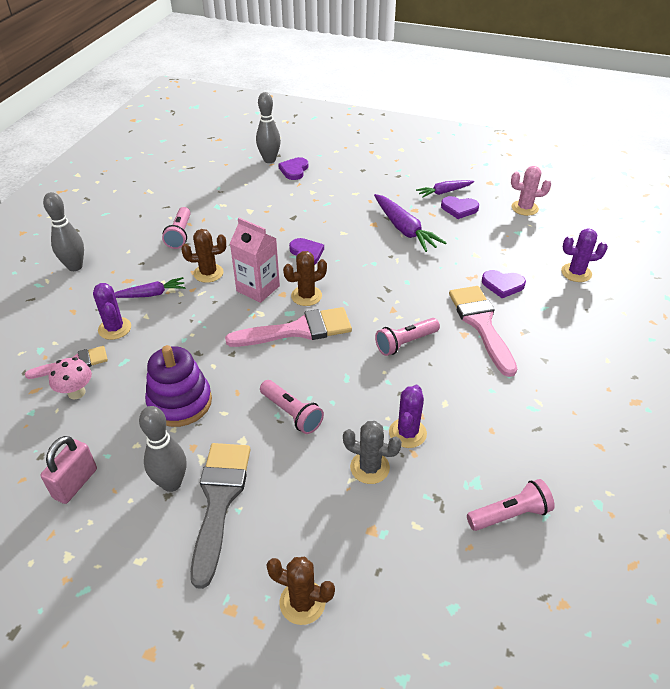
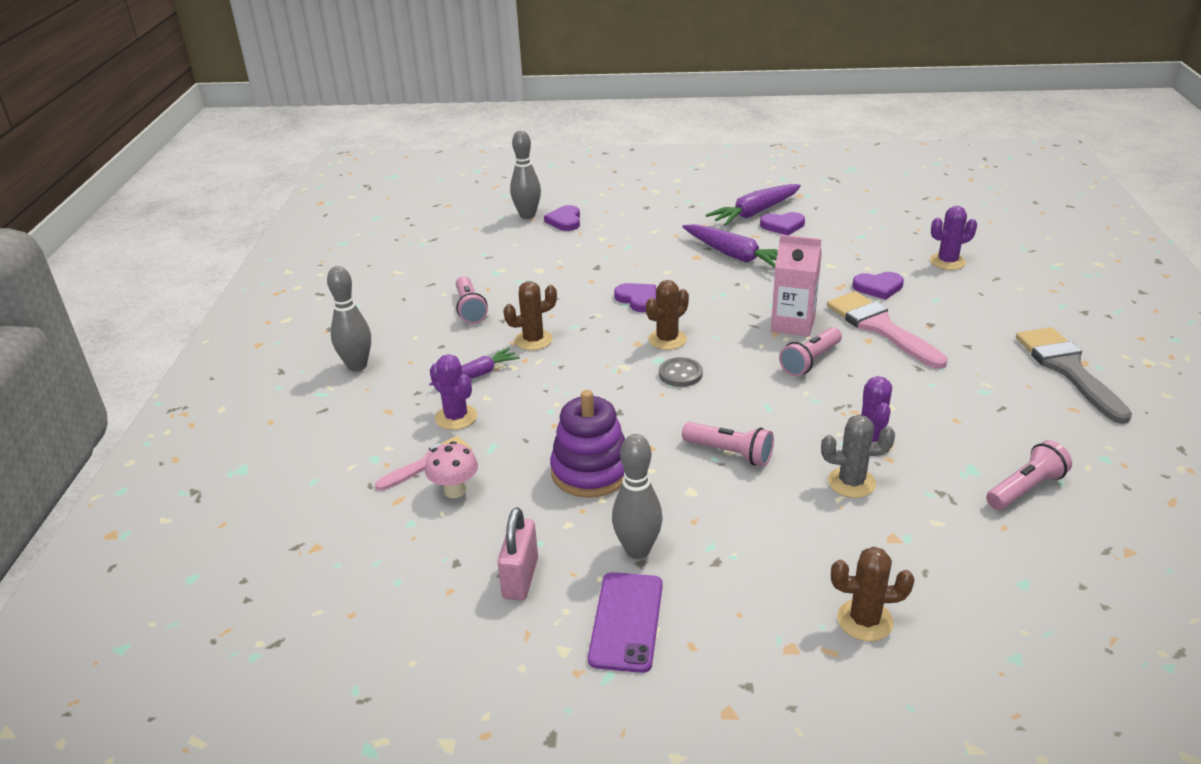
camera: 15 degrees left, 10 degrees down
(126, 545) = (626, 621): none -> purple phone
(219, 501) = (705, 553): grey brush -> grey brush (1068, 369)
(258, 288) = (605, 343): pink carton -> pink carton (793, 324)
(297, 330) = (680, 374): pink brush -> grey button
(444, 192) = (755, 213): purple carrot -> purple carrot, size x1.60
(524, 208) = (853, 212): pink cactus -> none

